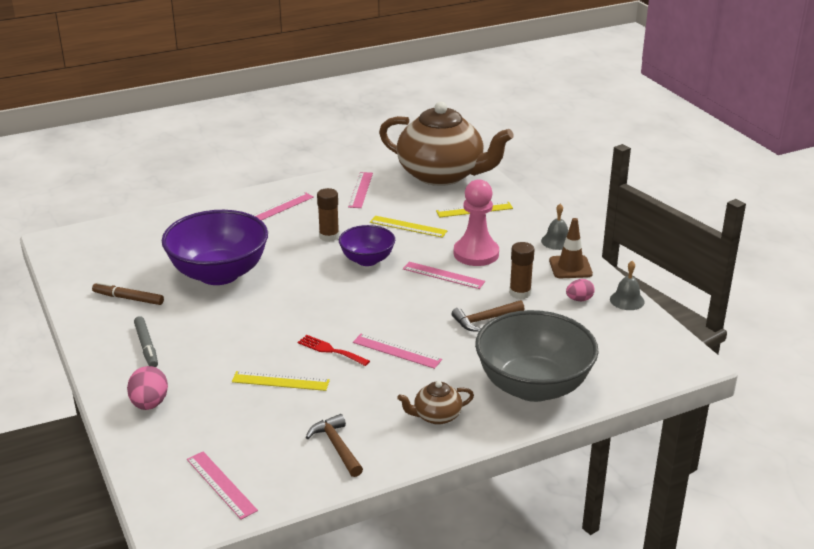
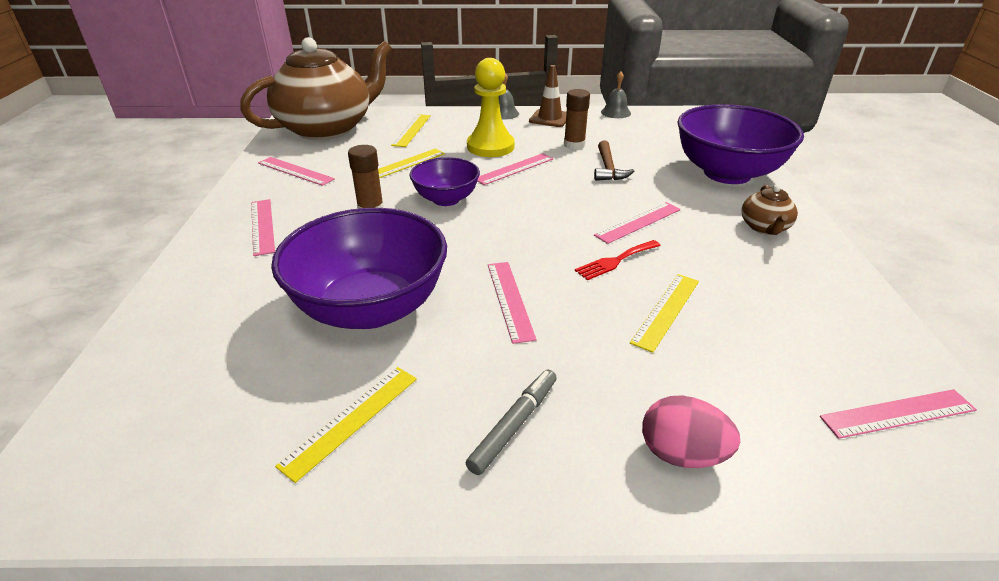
camera: 65 degrees left, 5 degrees up
(128, 298) = (351, 420): brown marker -> yellow ruler
(146, 346) = (514, 425): grey marker -> grey marker turned 60 degrees counterclockwise
(256, 318) = (510, 300): none -> pink ruler
(336, 446) = (813, 299): brown hammer -> none
(476, 254) = (490, 147): pink pawn -> yellow pawn
(533, 386) = (727, 173): grey bowl -> purple bowl
(579, 299) = (602, 127): pink egg -> none

